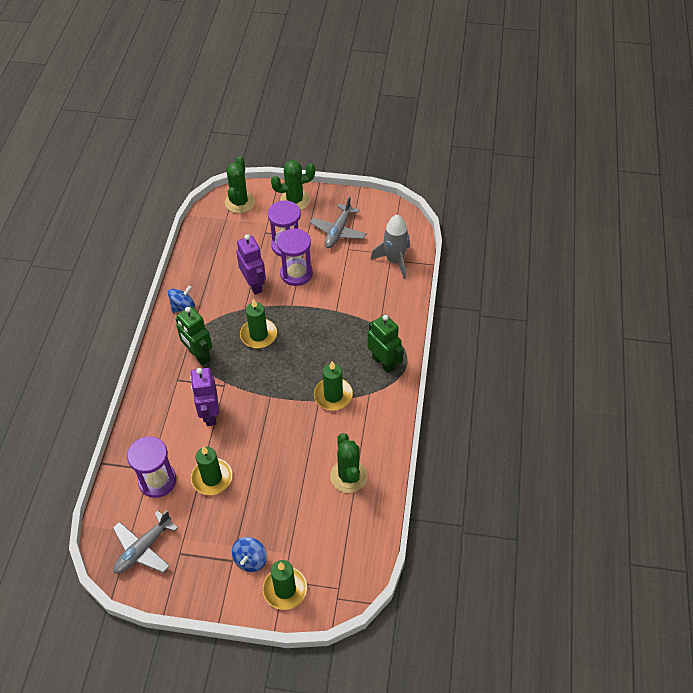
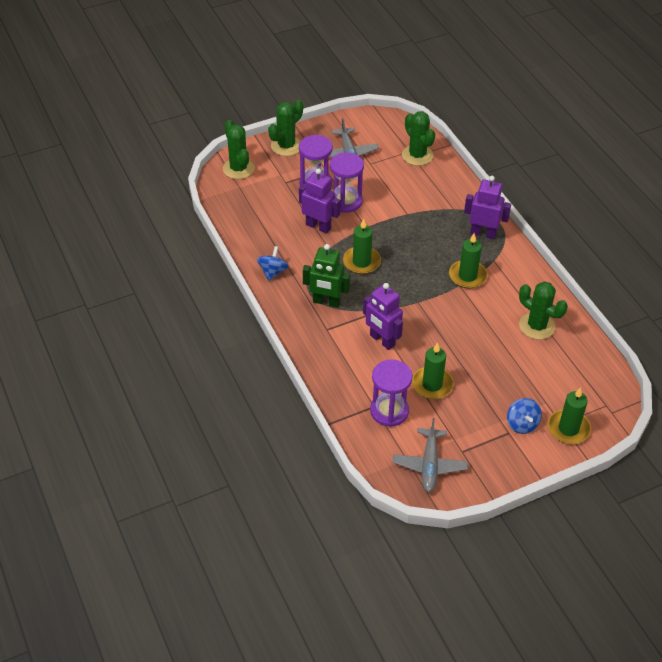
camera: 35 degrees left, 5 degrees down
(383, 363) = (483, 233): green robot -> purple robot
(394, 261) = (417, 155): grey rocket -> green cactus

